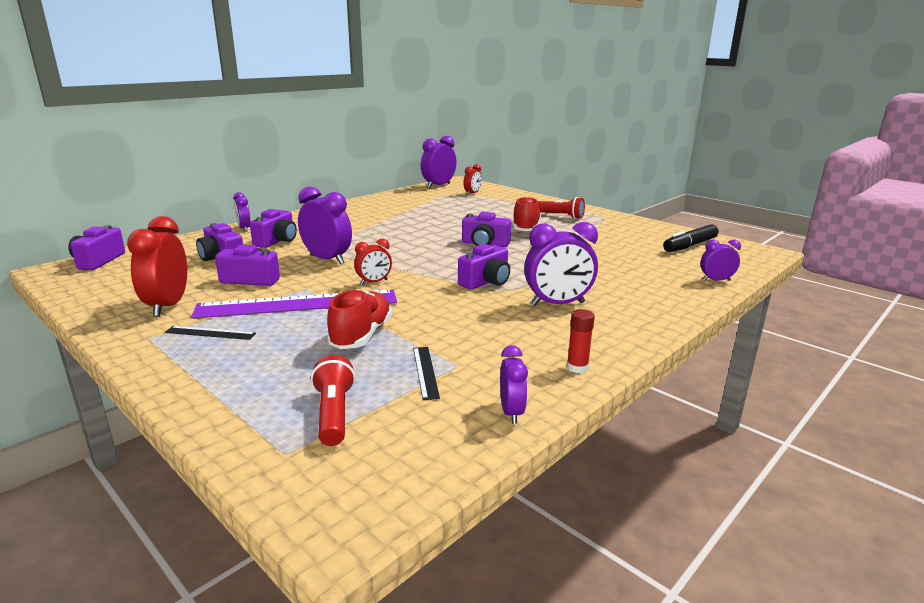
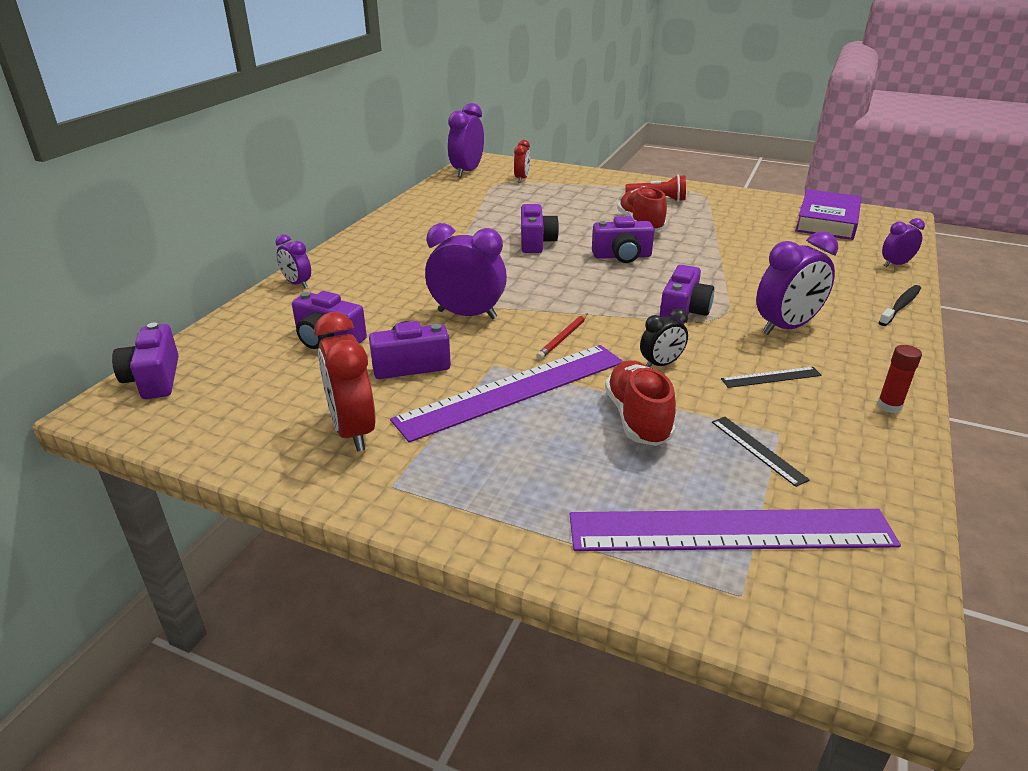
camera: 20 degrees left, 10 degrees up
(210, 333) = (460, 458): black ruler -> black ruler (771, 377)
(277, 241) = (367, 297): purple camera -> purple camera (536, 242)
(333, 414) = (730, 530): red flashlight -> purple ruler
(374, 282) = (563, 338): red clock -> red pencil
(424, 308) = (661, 364): none -> black clock
(511, 412) = (890, 477): purple clock -> none
(682, 307) = (901, 306): none -> black toothbrush
(690, 245) = (827, 221): black marker -> purple book

